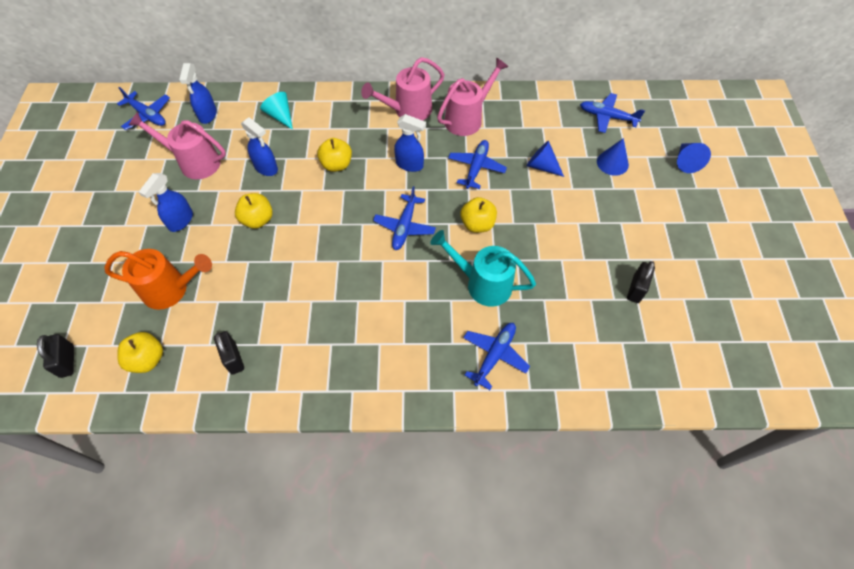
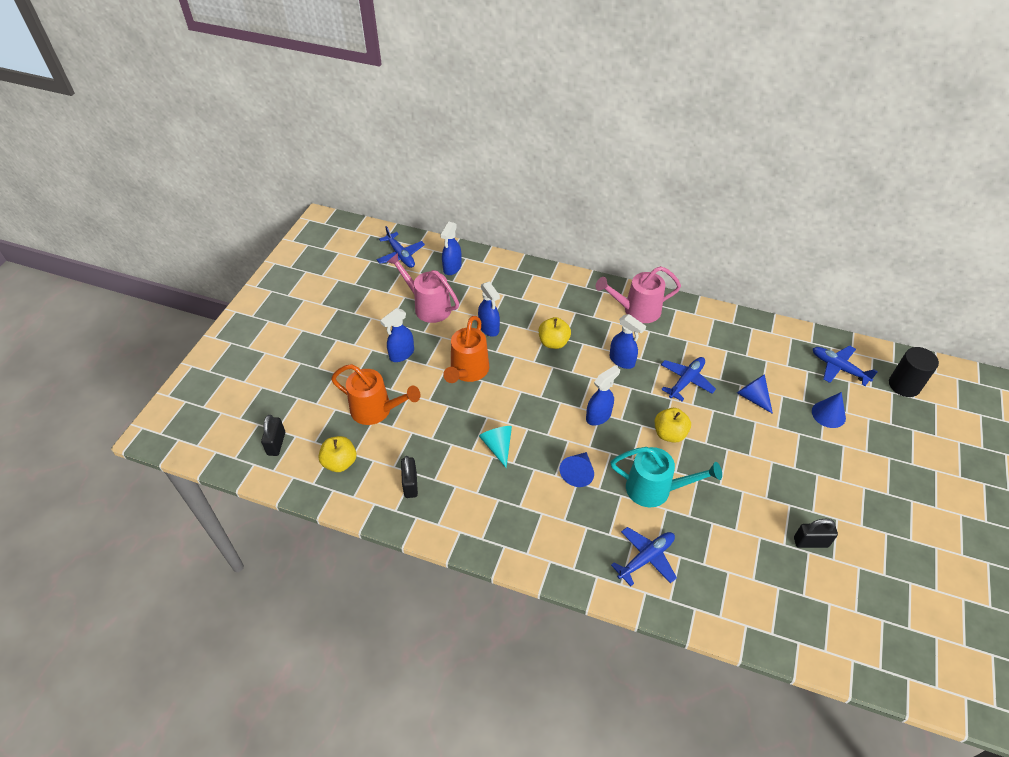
camera: 20 degrees right, 10 degrees down
(258, 220) = (467, 372): yellow apple -> orange watering can
(280, 116) = (516, 285): turquoise cone -> turquoise cone (497, 446)
(404, 227) = (598, 416): blue plane -> blue spray bottle
(468, 118) = (693, 332): pink watering can -> none
(482, 283) = (656, 489): turquoise watering can -> turquoise watering can turned 150 degrees clockwise
(636, 289) = (810, 542): black padlock -> black padlock turned 45 degrees clockwise
(666, 117) = (904, 385): none -> black cylinder
(686, 162) = (910, 435): blue cone -> blue cone (578, 473)

